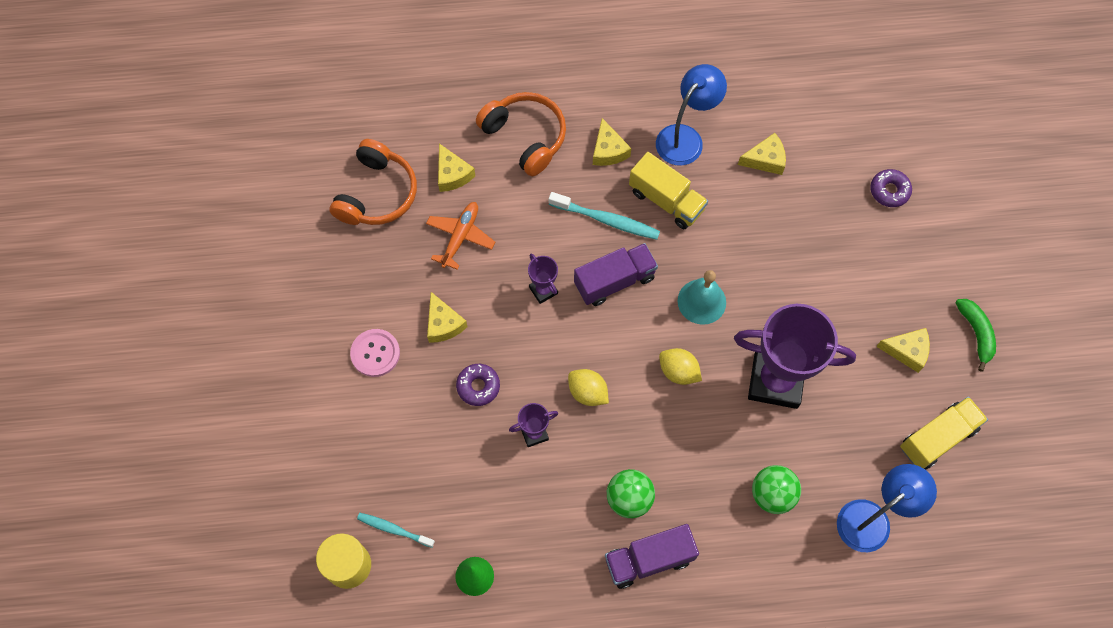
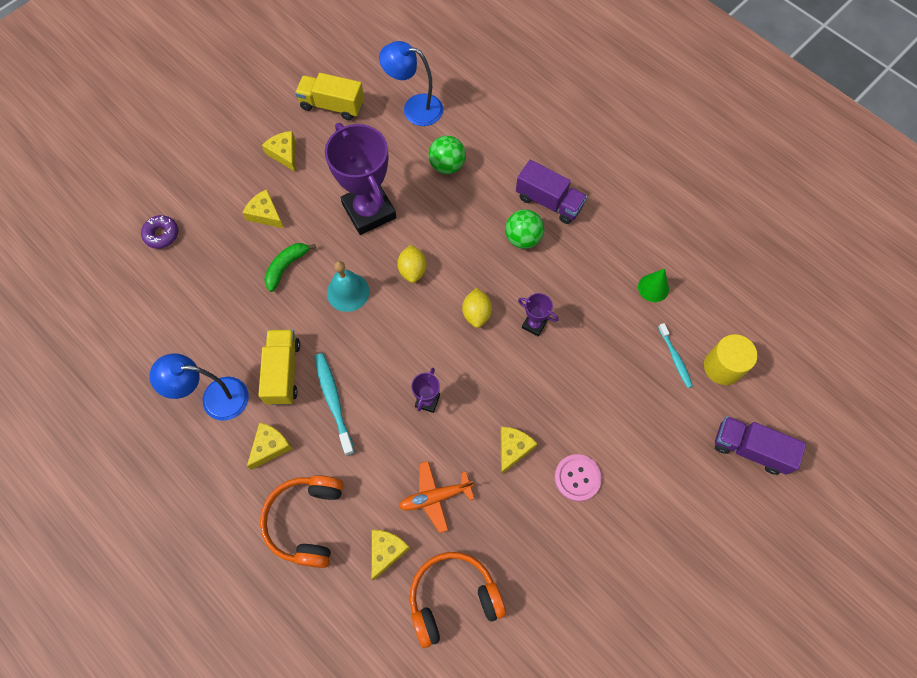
camera: 130 degrees left, 0 degrees up
(478, 386) = (536, 386): purple donut -> none
(614, 281) = (379, 358): purple truck -> purple truck (750, 449)
(765, 159) = (194, 329): yellow cheese -> yellow cheese (265, 214)
(976, 333) = (239, 125): green banana -> green banana (286, 267)

